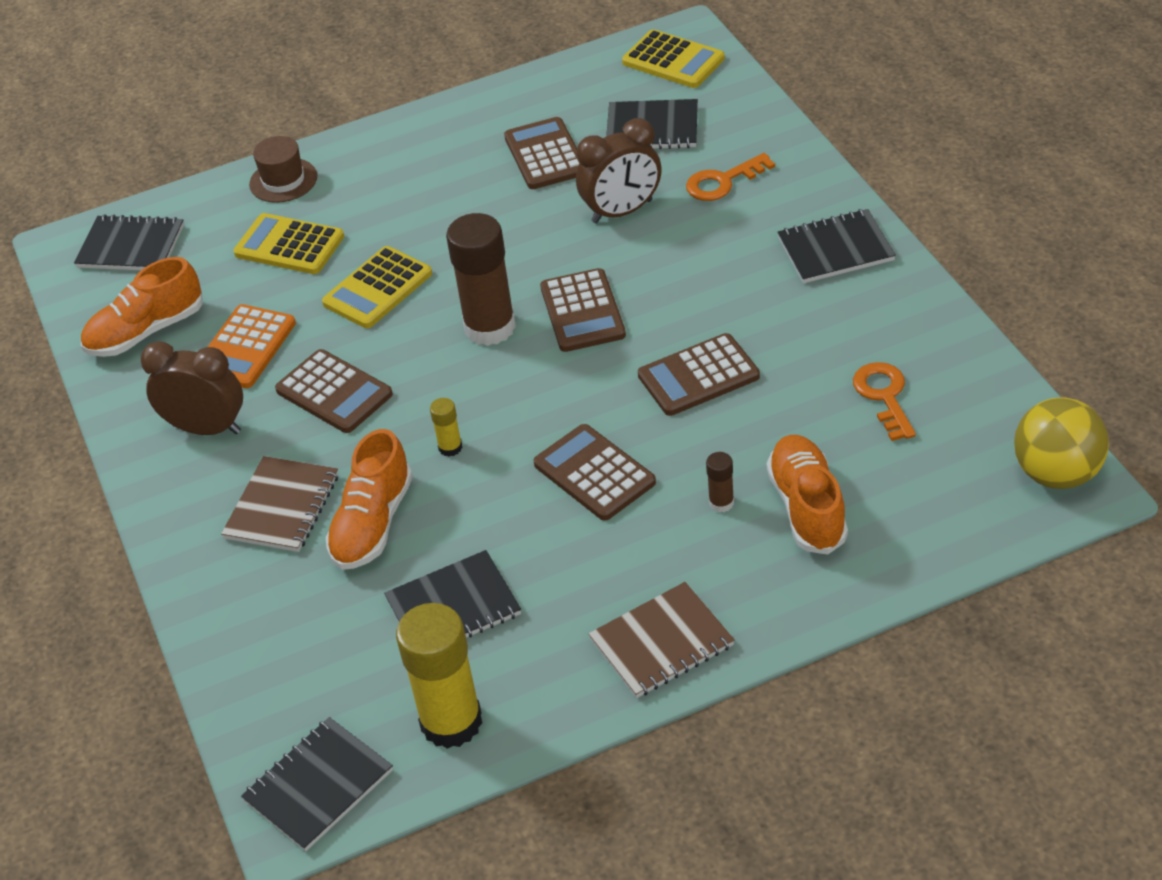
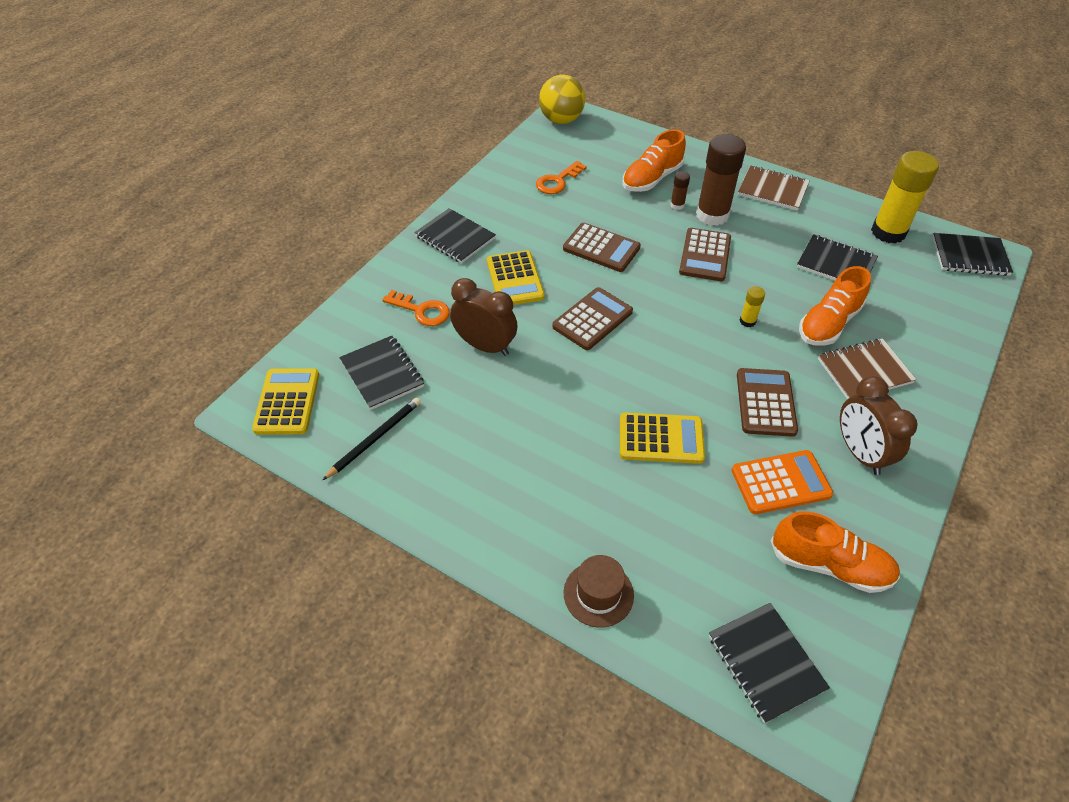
camera: 130 degrees left, 5 degrees up
(289, 245) = (666, 530): yellow calculator -> yellow calculator (515, 279)
(372, 523) = (828, 323): orange shoe -> orange shoe turned 150 degrees clockwise
(490, 327) = (643, 356): brown glue stick -> brown glue stick (712, 215)
(545, 155) = (450, 421): brown calculator -> none
(572, 103) = (375, 438): none -> black pencil

